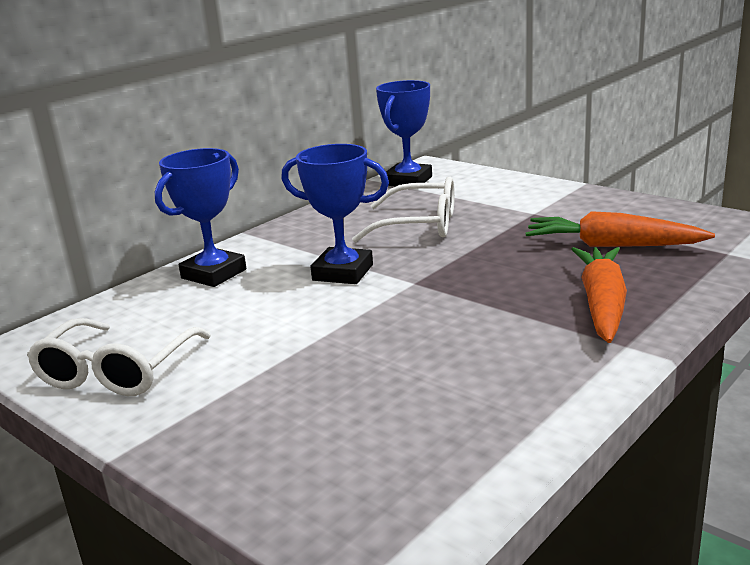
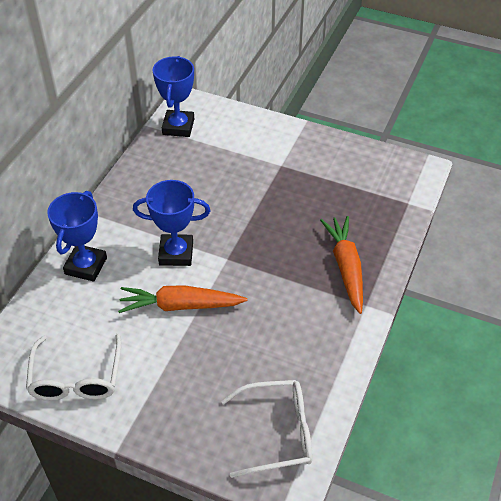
camera: 20 degrees left, 25 degrees up
(420, 225) = (207, 188): white glasses -> white glasses (277, 432)
(612, 246) = (339, 202): orange carrot -> orange carrot (180, 305)

